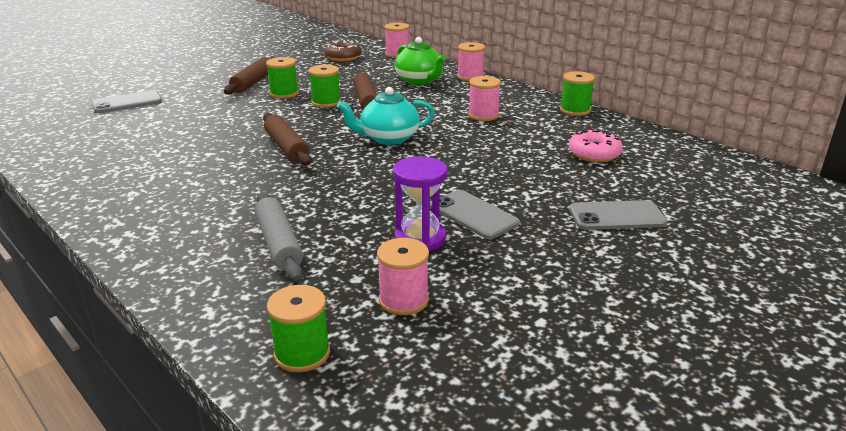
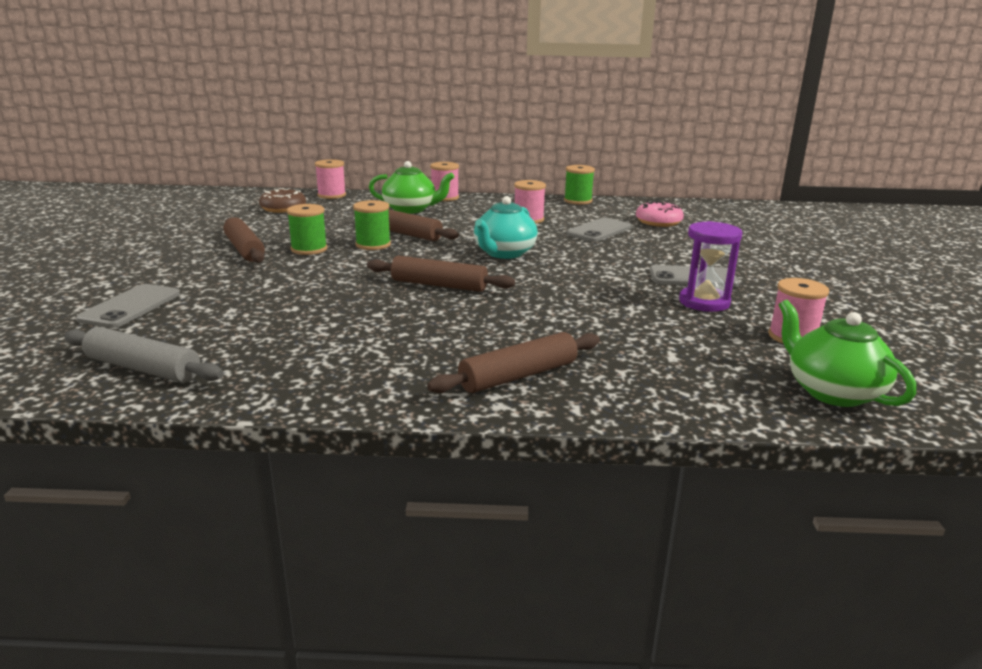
camera: 45 degrees left, 5 degrees down
(168, 228) = (518, 376): none -> brown rolling pin
(279, 244) = (633, 345): grey rolling pin -> grey rolling pin (143, 368)
(302, 353) = (832, 392): green spool -> green teapot
(616, 216) = (759, 250): grey phone -> grey phone (599, 231)

